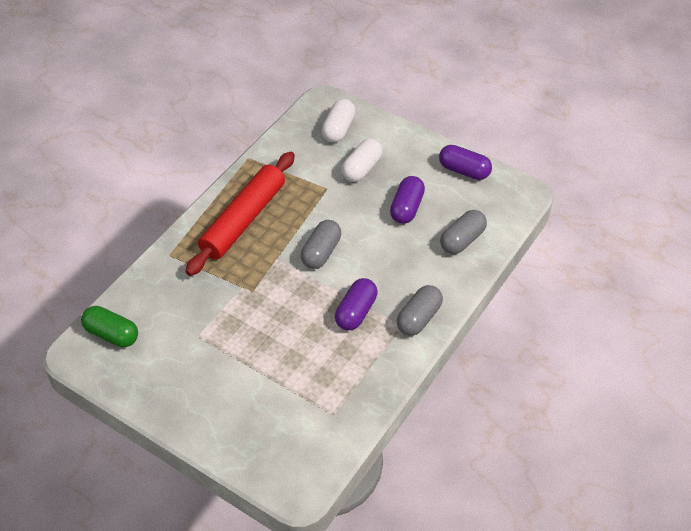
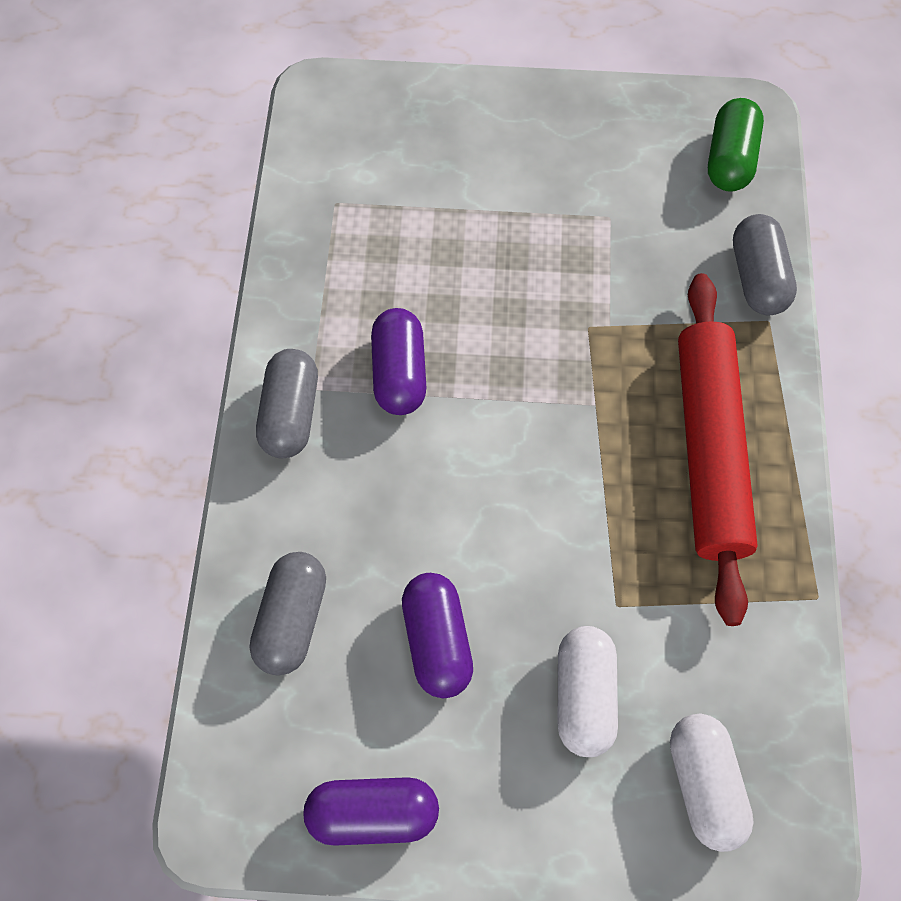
camera: 150 degrees right, 15 degrees up
(112, 334) = (729, 159): green capsule -> green capsule turned 75 degrees counterclockwise
(321, 252) = (529, 455): grey capsule -> grey capsule (757, 278)

